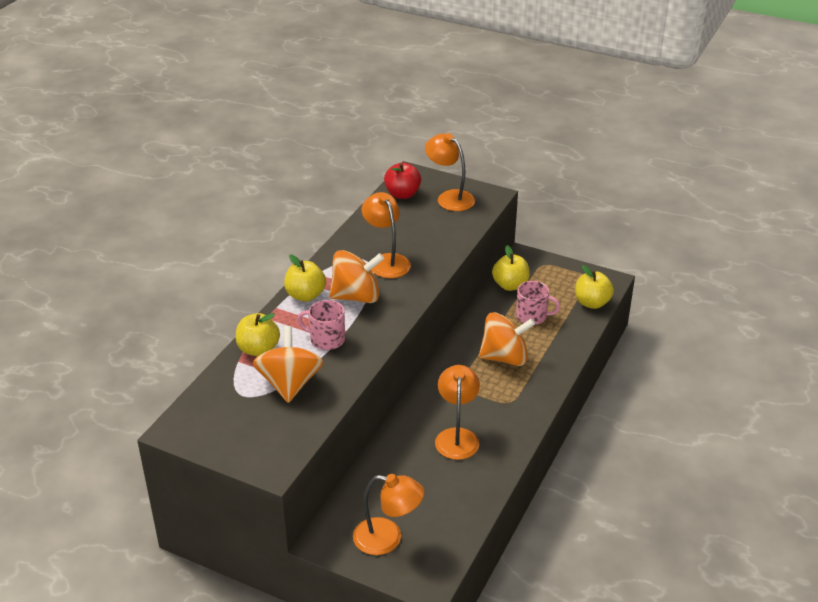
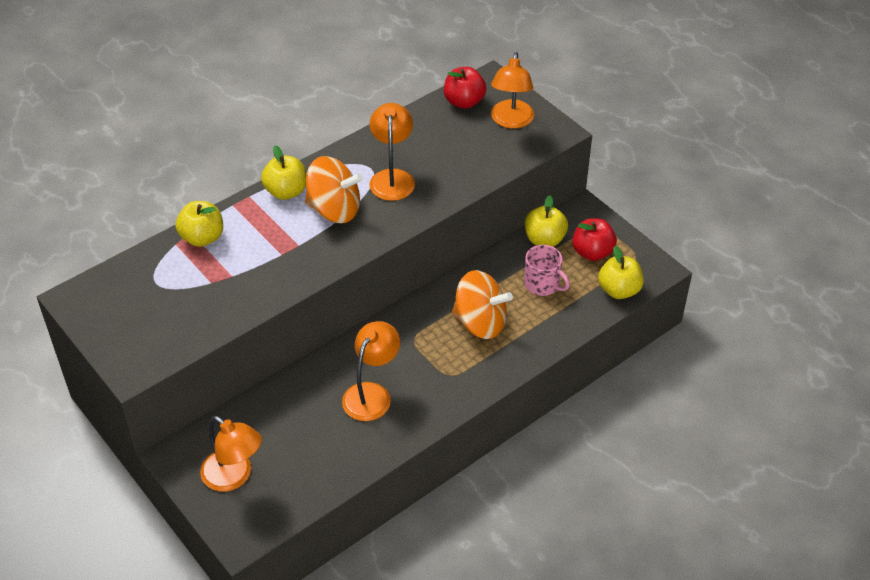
camera: 25 degrees right, 10 degrees up
(289, 384) = (206, 286): orange spinning top -> none
(326, 339) = (273, 249): pink mug -> none
(449, 197) = (511, 121): orange lamp -> orange lamp turned 150 degrees counterclockwise
(553, 283) = (592, 252): none -> red apple

